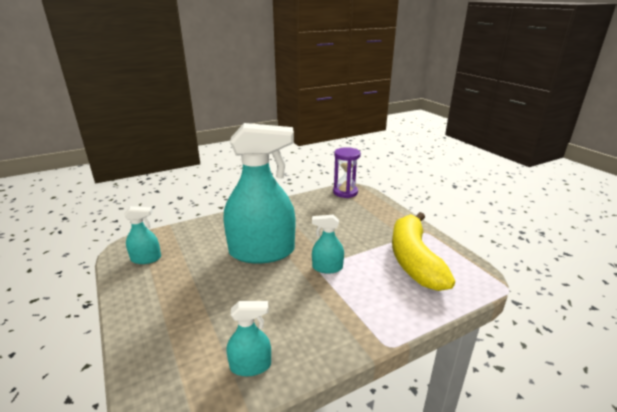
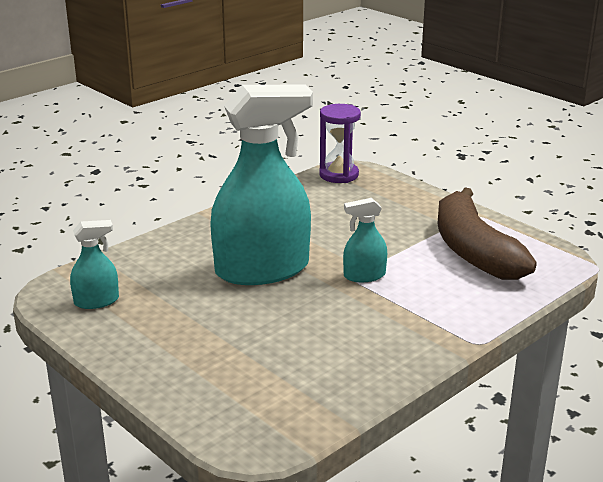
camera: 15 degrees left, 0 degrees up
(250, 366) = (327, 386): turquoise spray bottle -> none
(414, 260) = (473, 251): yellow banana -> brown banana

